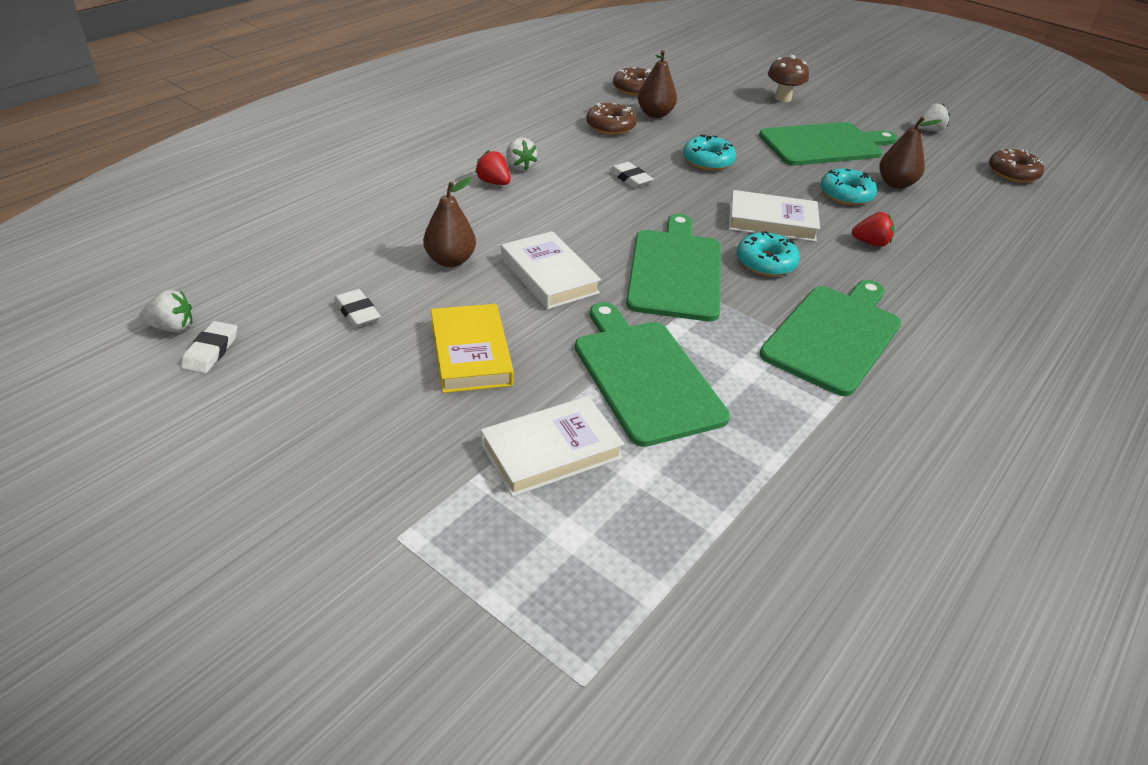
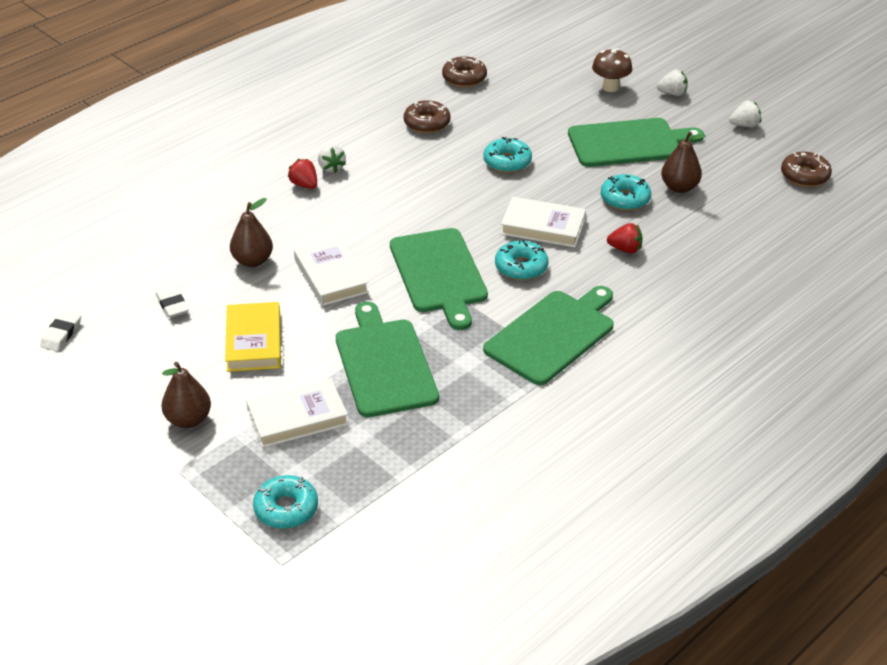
camera: 10 degrees right, 0 degrees up
(172, 327) = (34, 314): white strawberry -> white strawberry (672, 93)
(568, 589) = (286, 509): none -> turquoise donut
(630, 178) = (428, 181): white eraser -> none
(655, 114) = (474, 108): brown pear -> brown pear (188, 419)
(675, 271) = (439, 274): green cutting board -> green cutting board turned 150 degrees clockwise

